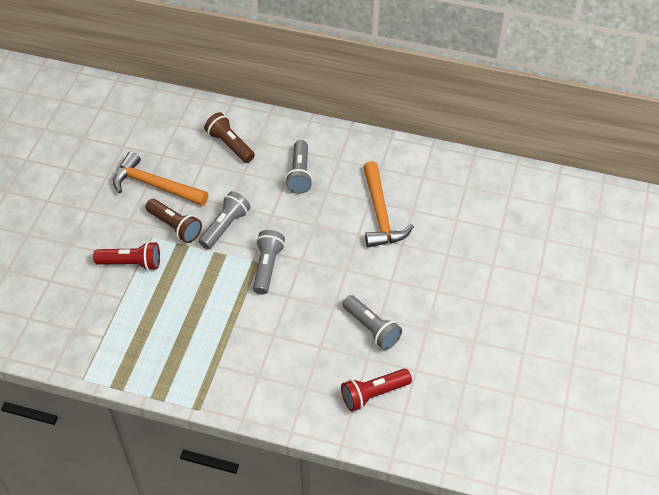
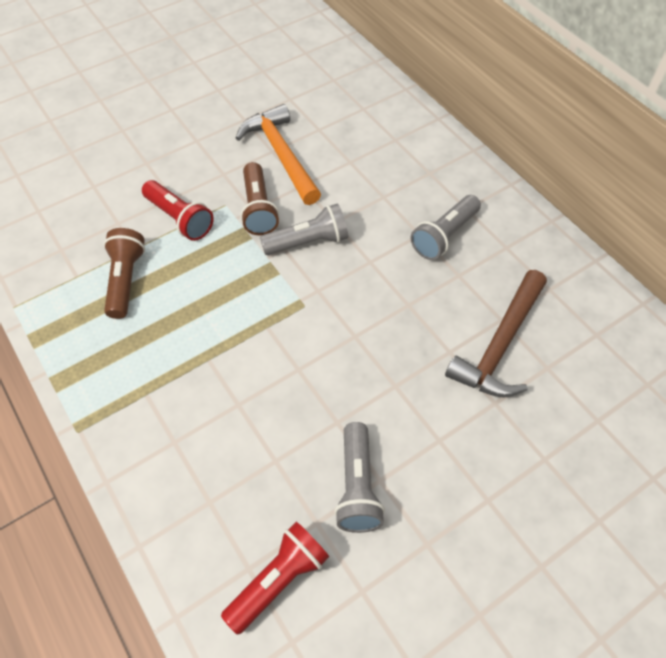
camera: 40 degrees right, 5 degrees up
(230, 145) = (397, 159): brown flashlight -> brown flashlight (126, 280)
(267, 267) = (308, 318): grey flashlight -> none
(373, 394) = (278, 580): red flashlight -> red flashlight turned 120 degrees clockwise
(380, 214) = (500, 345): orange hammer -> brown hammer

